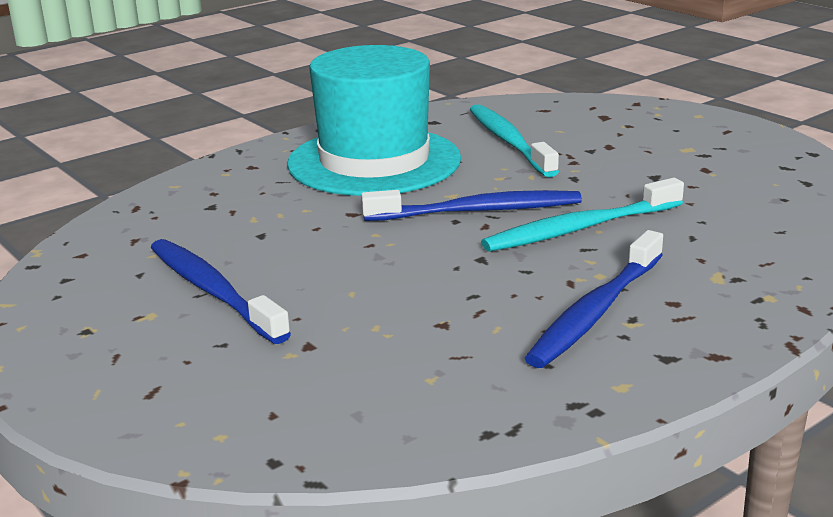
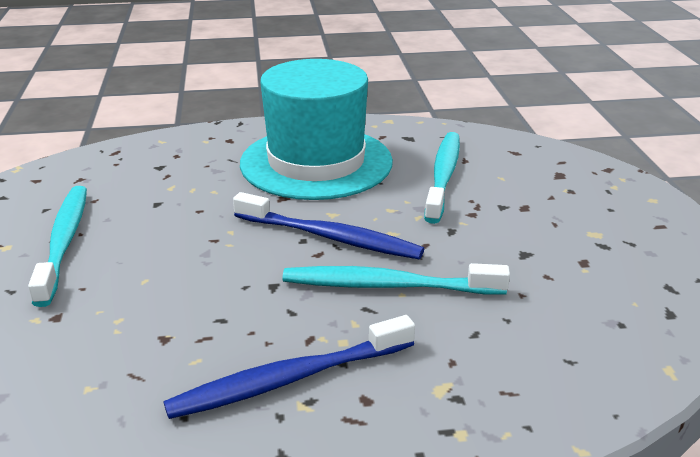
camera: 30 degrees right, 5 degrees up
(213, 291) = (64, 242): blue toothbrush -> turquoise toothbrush

